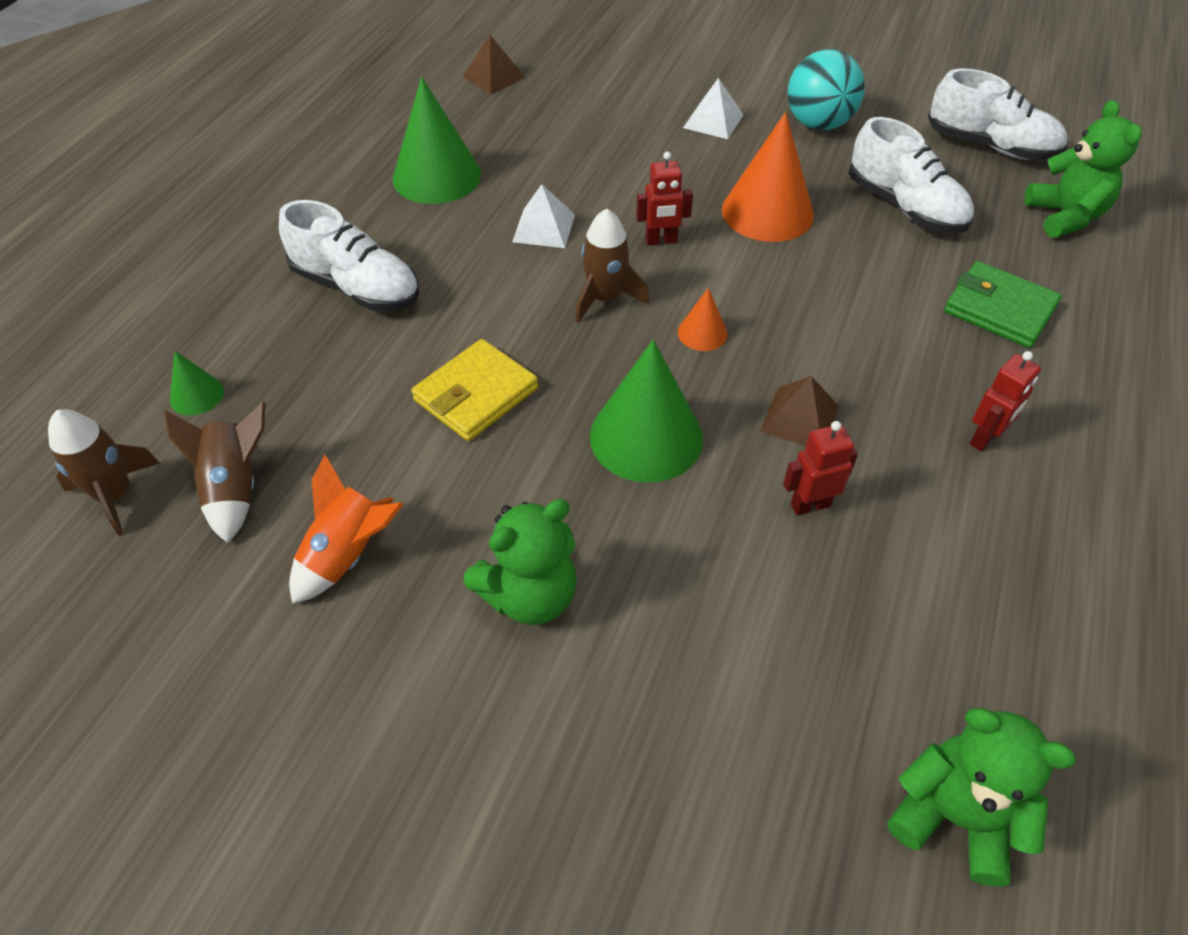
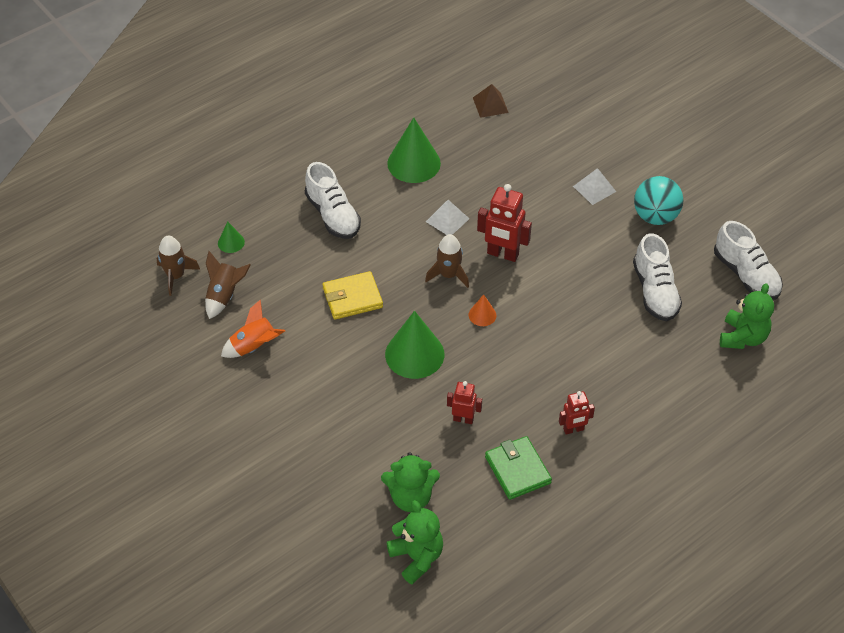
camera: 30 degrees right, 0 degrees up
(529, 595) = (315, 398): green teddy bear -> green teddy bear (411, 497)
(661, 241) = (502, 254): red robot -> red robot, size x1.68
(767, 212) = (574, 261): orange cone -> none
(799, 418) = (493, 379): brown pyramid -> none
(999, 309) = (648, 371): green wallet -> green wallet (517, 470)

